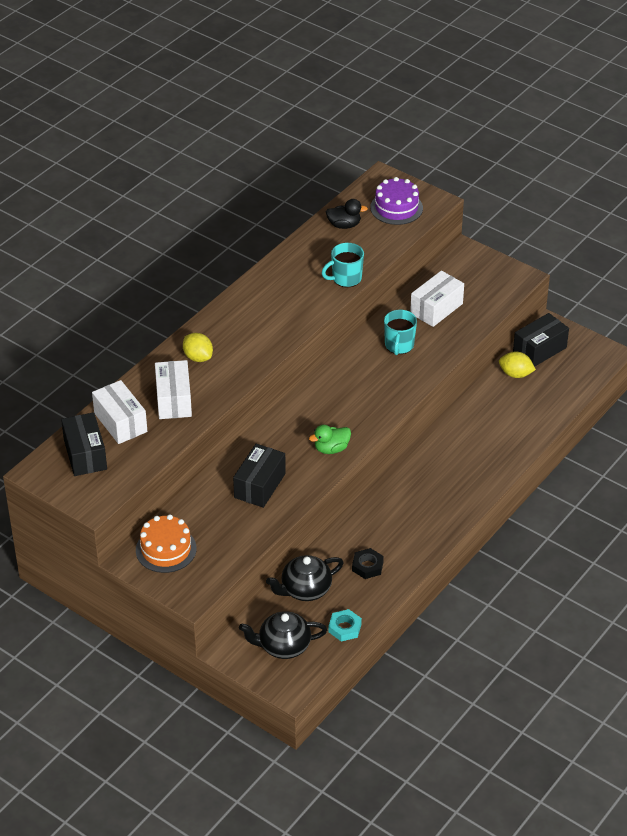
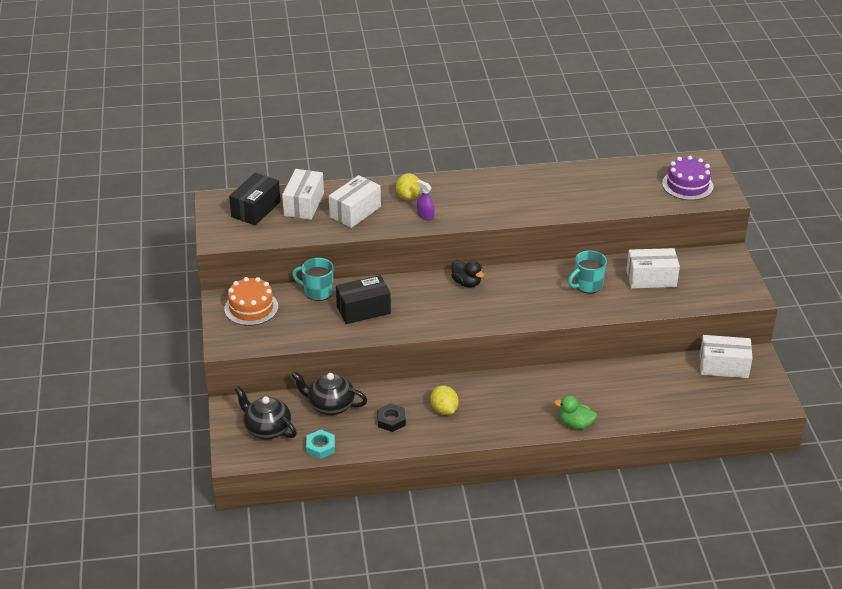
camera: 45 degrees right, 5 degrees down
(236, 365) = (425, 216): none -> purple spray bottle
(331, 449) = (443, 318): green duck -> green duck (576, 424)
(344, 225) = (631, 175): black duck -> black duck (466, 283)
(346, 278) = (581, 208): turquoise mug -> turquoise mug (317, 292)
(515, 374) = (680, 370): yellow lemon -> yellow lemon (444, 410)
(539, 350) = (723, 366): black box -> white box

